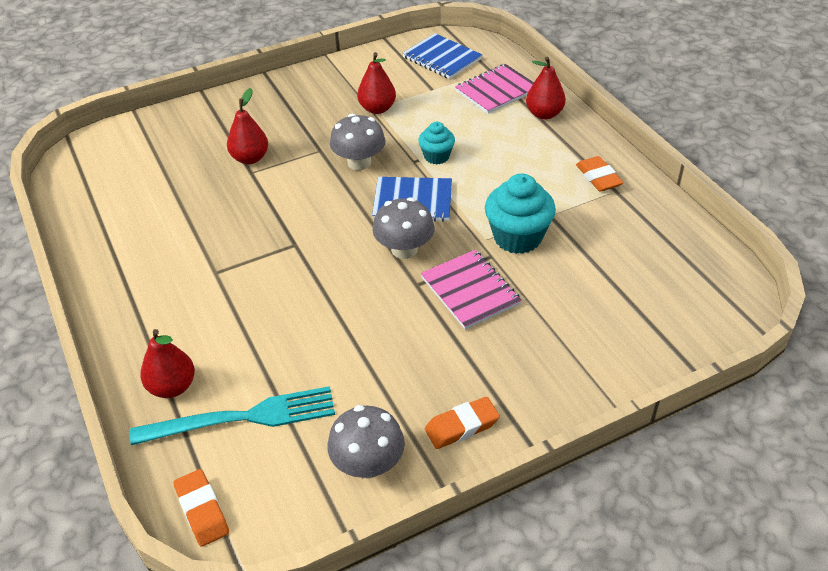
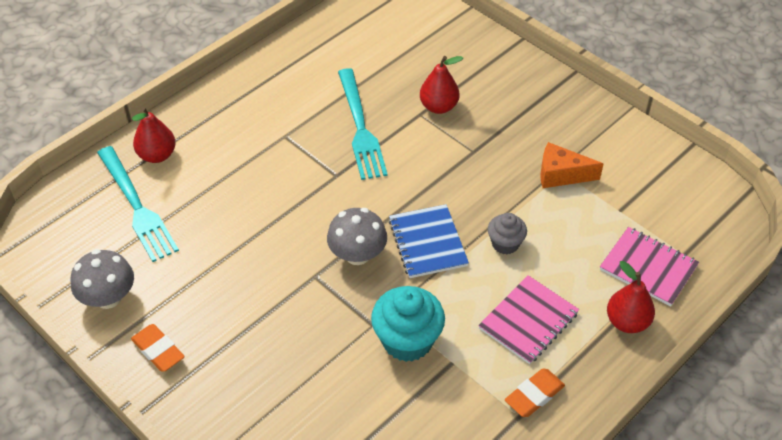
camera: 70 degrees right, 5 degrees up
(202, 510) = (51, 213): orange eraser -> none
(241, 215) = (360, 127): none -> turquoise fork
(359, 162) = (468, 186): grey mushroom -> none
(377, 109) = (561, 175): red pear -> orange cheese
(436, 156) = (505, 244): turquoise cupcake -> grey cupcake
(442, 58) = (683, 204): blue notebook -> none
(470, 291) = (319, 319): pink notebook -> pink notebook (528, 321)

